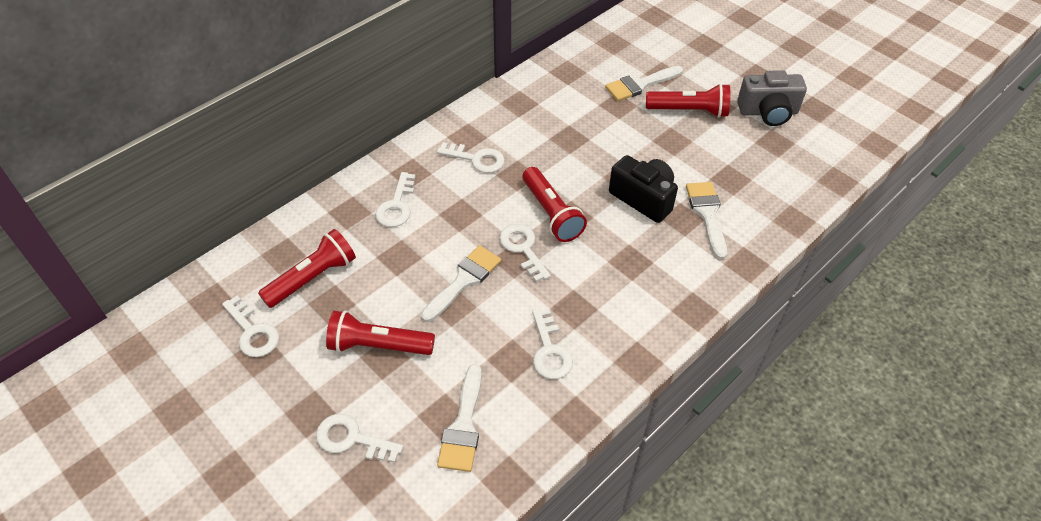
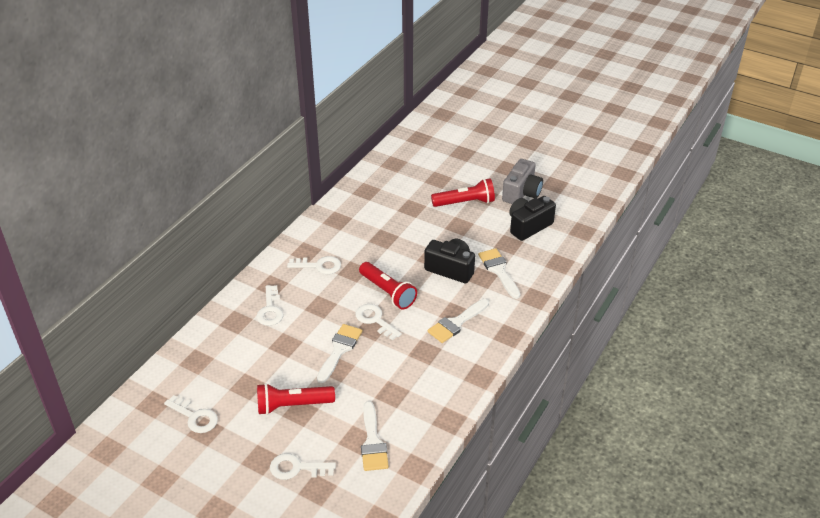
camera: 15 degrees left, 10 degrees down
(313, 278) = (226, 372): red flashlight -> none
(549, 351) = (417, 382): white key -> none
(640, 85) = (423, 190): white brush -> white brush (456, 323)
(764, 159) = (528, 226): none -> black camera
(768, 112) = (521, 193): grey camera -> grey camera turned 45 degrees counterclockwise

